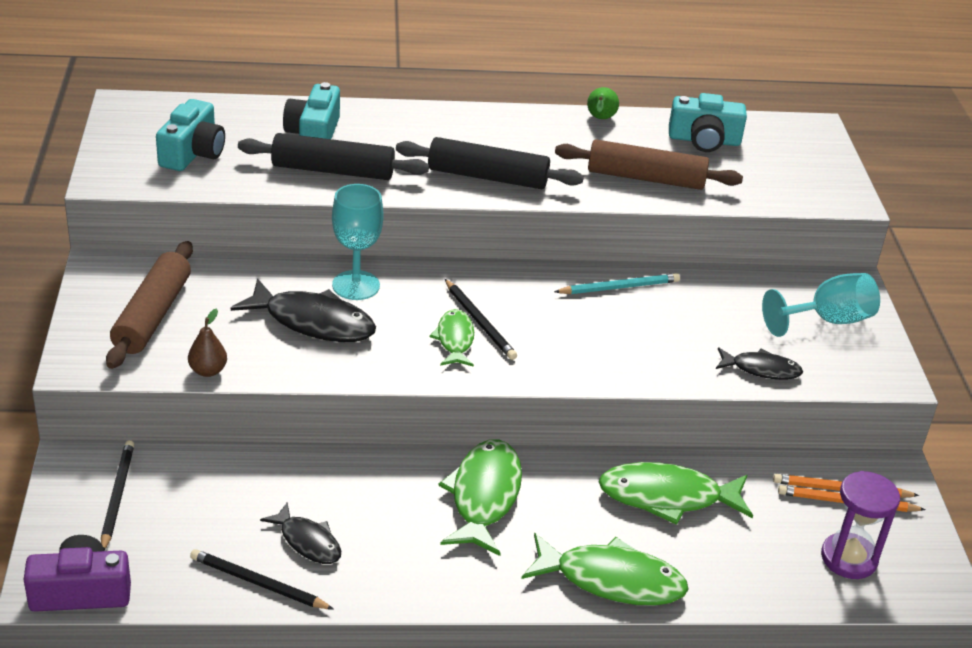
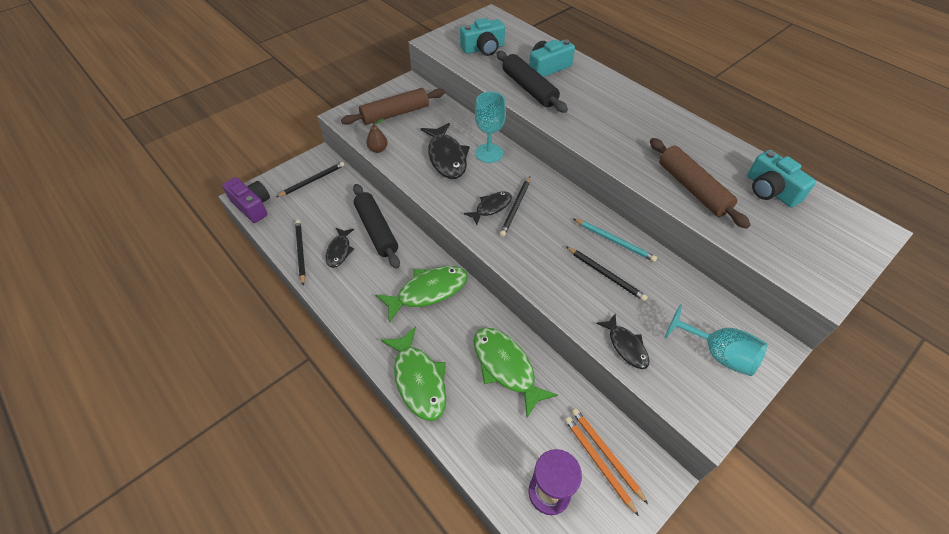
camera: 55 degrees right, 15 degrees up
(455, 339) = (491, 207): green fish -> black fish
(487, 177) = (599, 134): black rolling pin -> black rolling pin (376, 230)
(600, 119) = (718, 141): green pear -> none
(658, 323) = (605, 274): none -> black pencil

